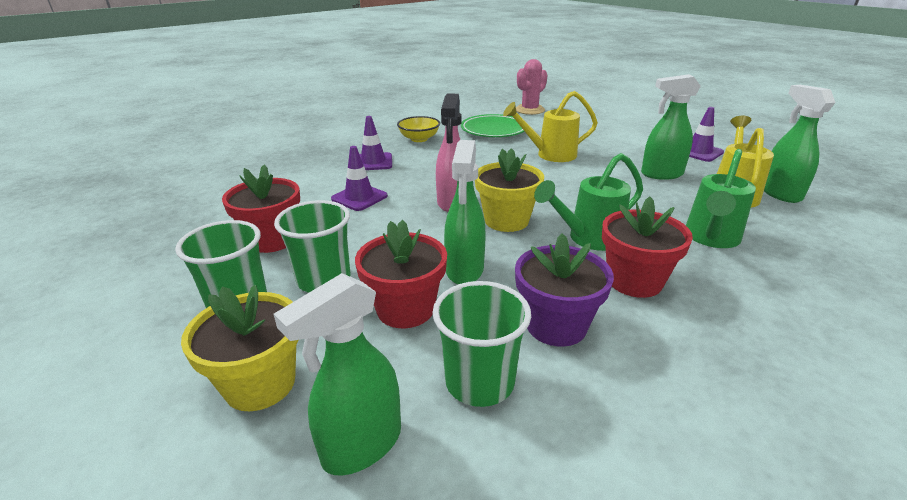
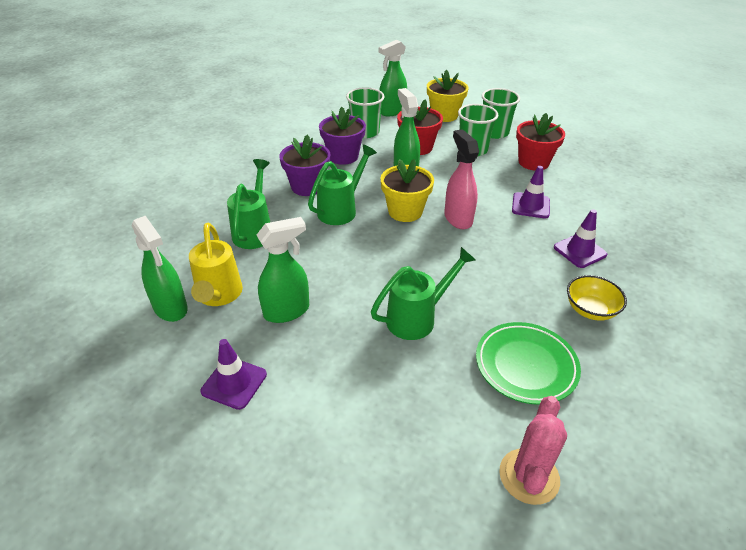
camera: 155 degrees right, 10 degrees up
(361, 445) = (392, 111): green spray bottle -> green spray bottle turned 150 degrees counterclockwise
(550, 155) = (417, 318): yellow watering can -> green watering can
(634, 281) = (307, 187): red flower pot -> purple flower pot

